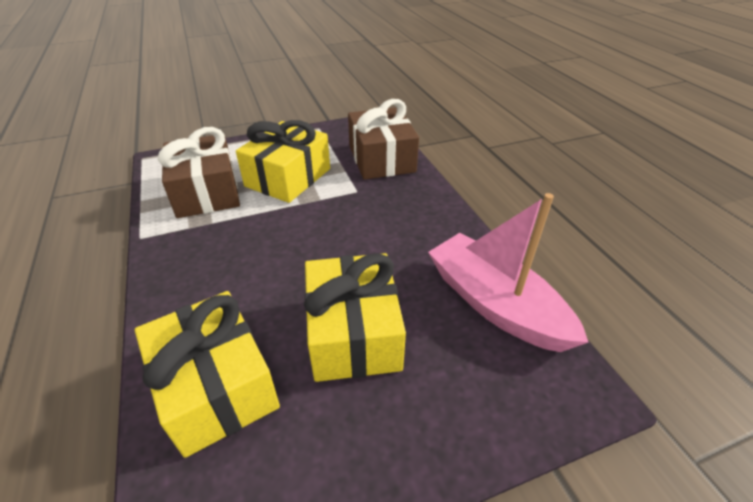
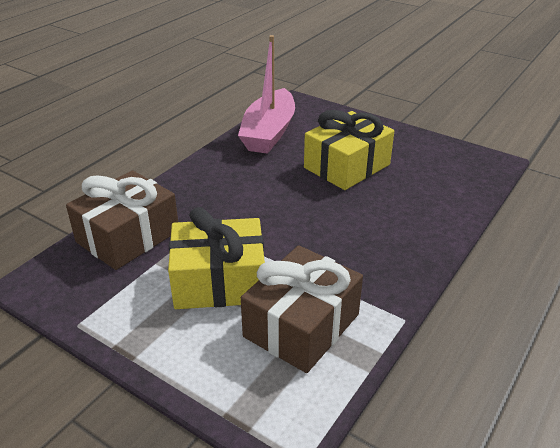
camera: 125 degrees left, 5 degrees down
(216, 386) = (436, 191): yellow gift -> none

